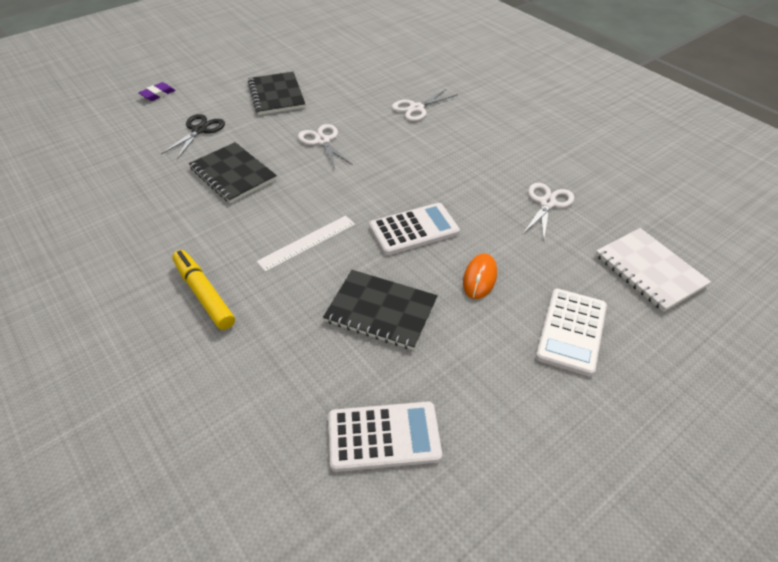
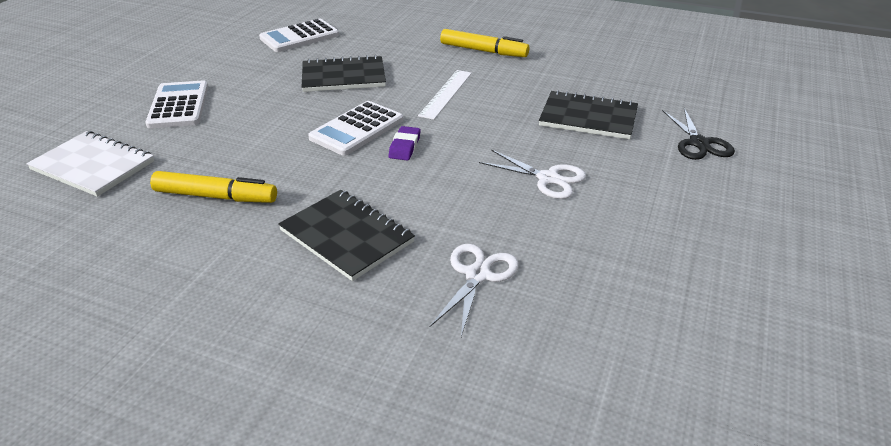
camera: 150 degrees right, 10 degrees down
(158, 94) = (832, 165): purple eraser -> purple eraser (404, 147)
(276, 95) = (699, 219): black notebook -> black notebook (346, 236)
(479, 278) = (271, 114): orange mouse -> none
(547, 203) = (216, 196): white scissors -> yellow marker

